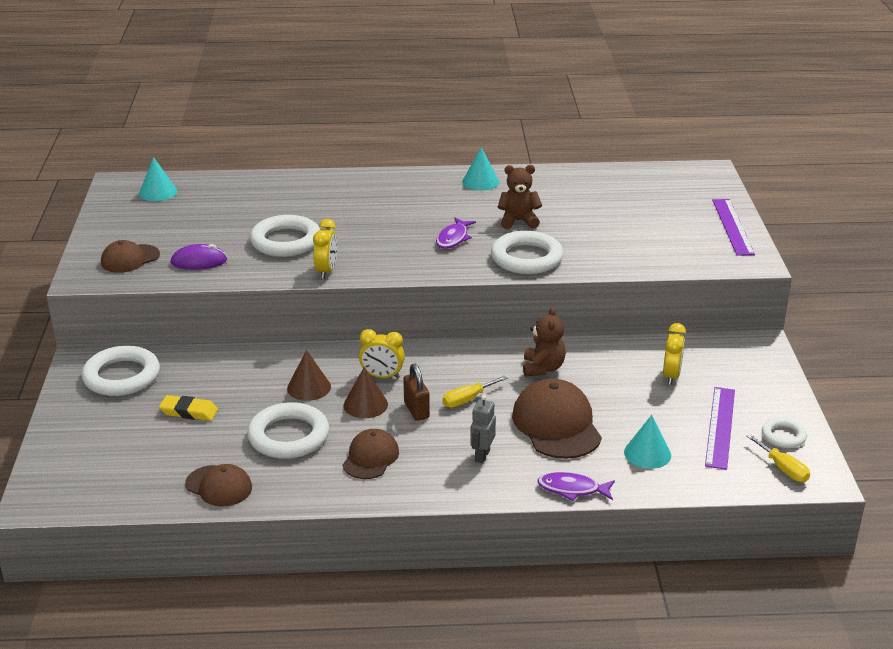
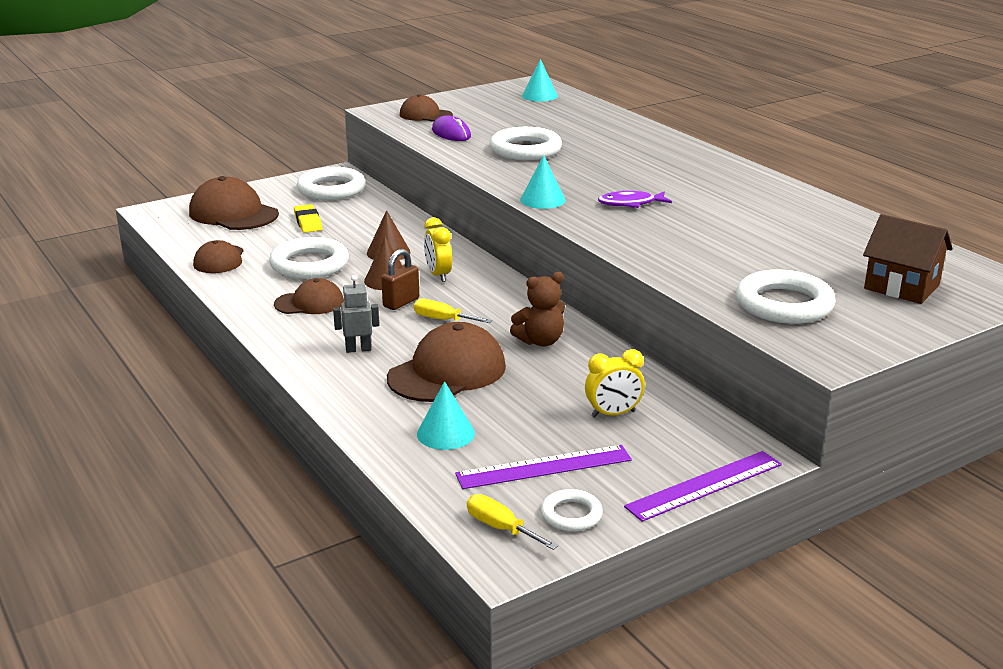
camera: 60 degrees right, 5 degrees down
(110, 450) = (233, 213): none -> brown cap
(326, 271) = (497, 174): yellow clock -> none
(480, 181) = (764, 188): turquoise cone -> turquoise cone (542, 200)
(518, 221) = (711, 221): brown teddy bear -> none
(526, 258) = (642, 241): white ring -> white ring (784, 304)
(572, 489) = (343, 407): purple fish -> none
(679, 202) = (901, 287): none -> brown house
(732, 226) = (896, 328): purple ruler -> purple ruler (704, 485)
(783, 469) = (501, 528): yellow screwdriver -> yellow screwdriver turned 105 degrees clockwise

